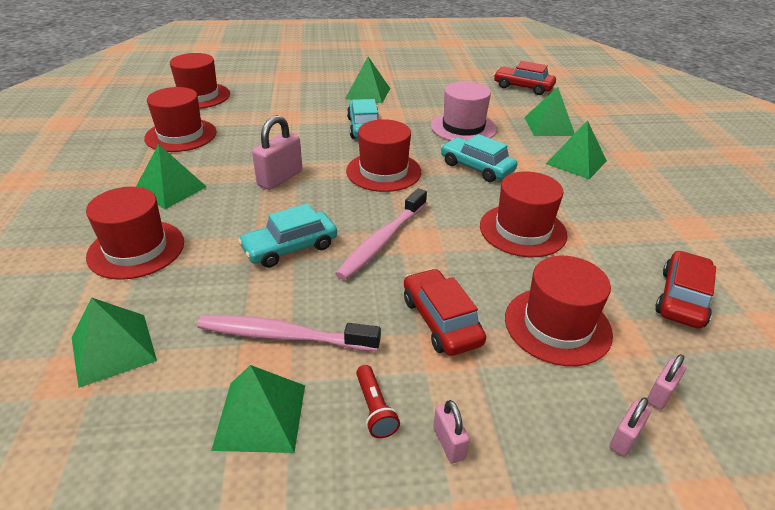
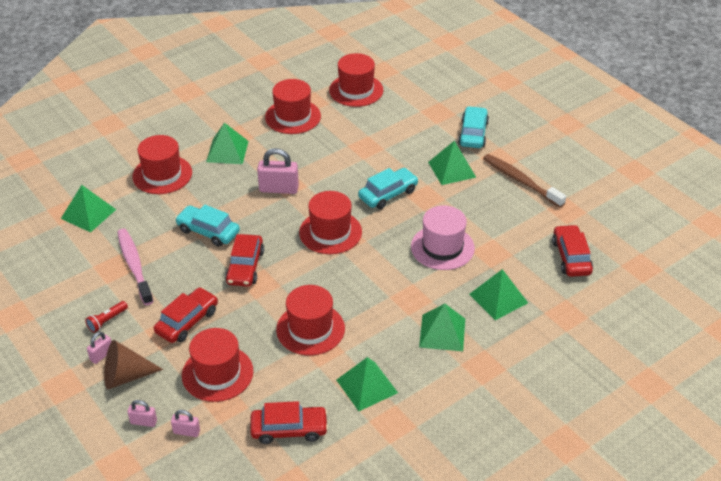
camera: 60 degrees right, 5 degrees up
(260, 416) = (79, 284): green pyramid -> green pyramid (367, 386)
(382, 241) = (245, 267): pink toothbrush -> red car
(416, 76) = (521, 181): none -> brown toothbrush
(476, 167) = (380, 278): turquoise car -> turquoise car (473, 134)
(514, 427) = (126, 376): none -> brown cone

